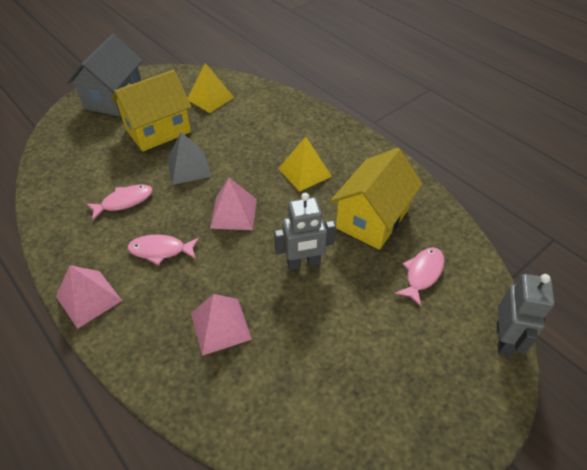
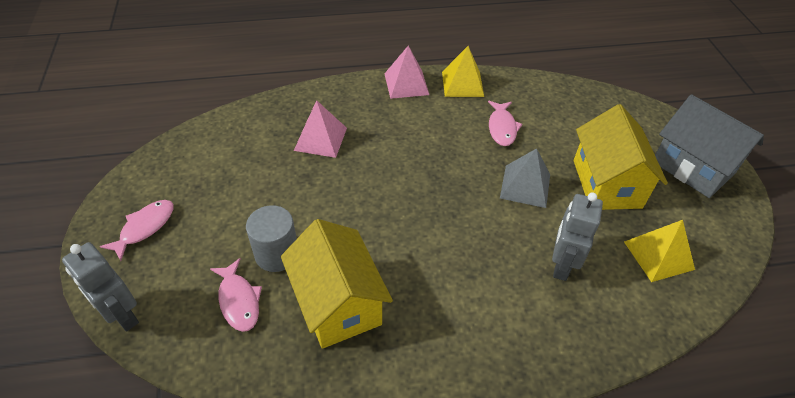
camera: 120 degrees right, 0 degrees up
(160, 250) = (424, 132): pink fish -> pink fish (145, 227)
(234, 213) = (433, 194): pink pyramid -> none
(303, 263) = (332, 215): grey robot -> grey robot (561, 265)
(304, 172) = (454, 282): yellow pyramid -> yellow pyramid (462, 84)
(368, 277) = (277, 254): none -> grey cylinder

